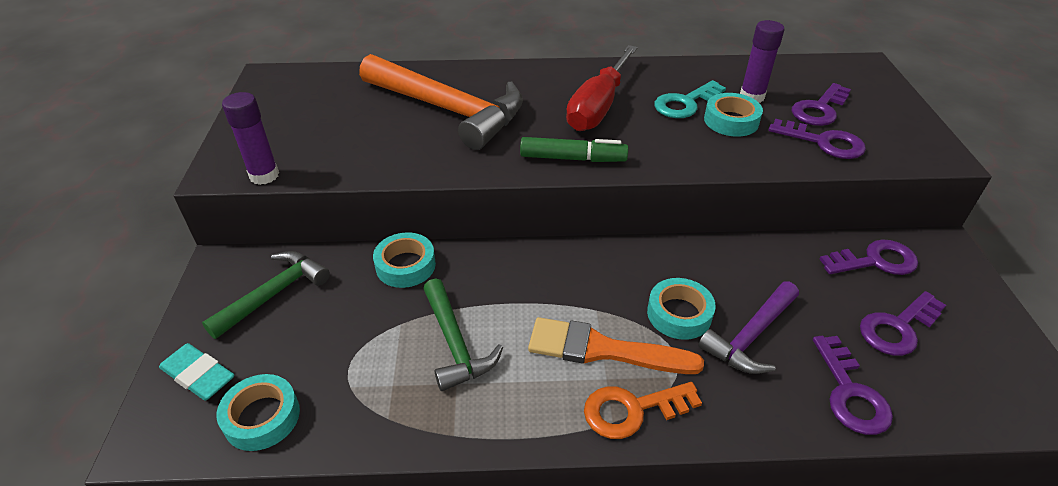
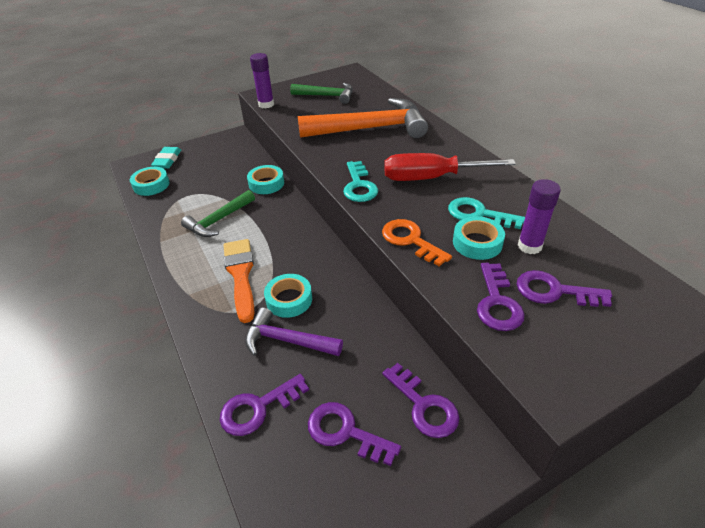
camera: 65 degrees right, 0 degrees up
(274, 294) = (224, 156): green hammer -> green hammer (327, 96)
(448, 110) = (370, 129): orange hammer -> orange hammer turned 105 degrees counterclockwise
(573, 158) = (359, 186): green marker -> turquoise key
(632, 410) = (199, 300): orange key -> orange key (410, 240)

